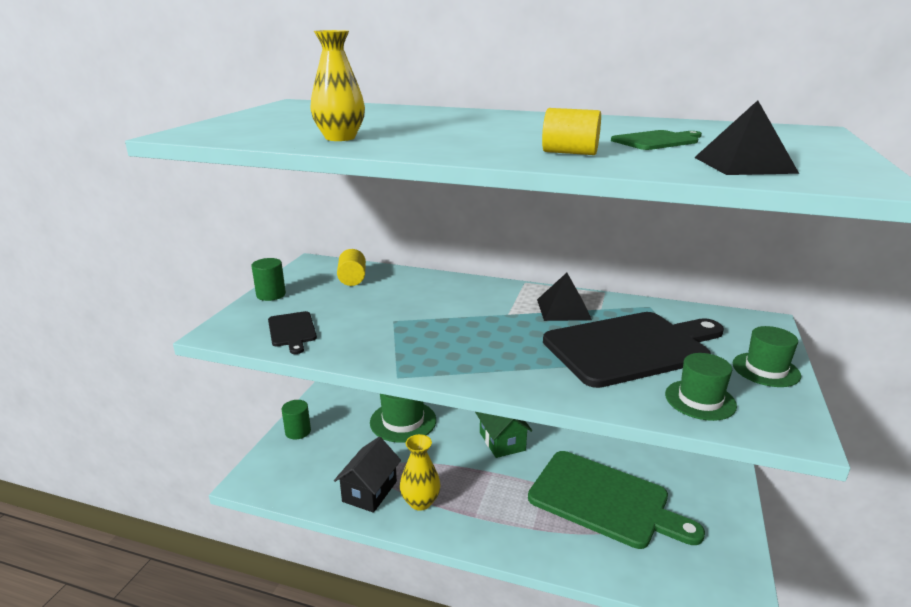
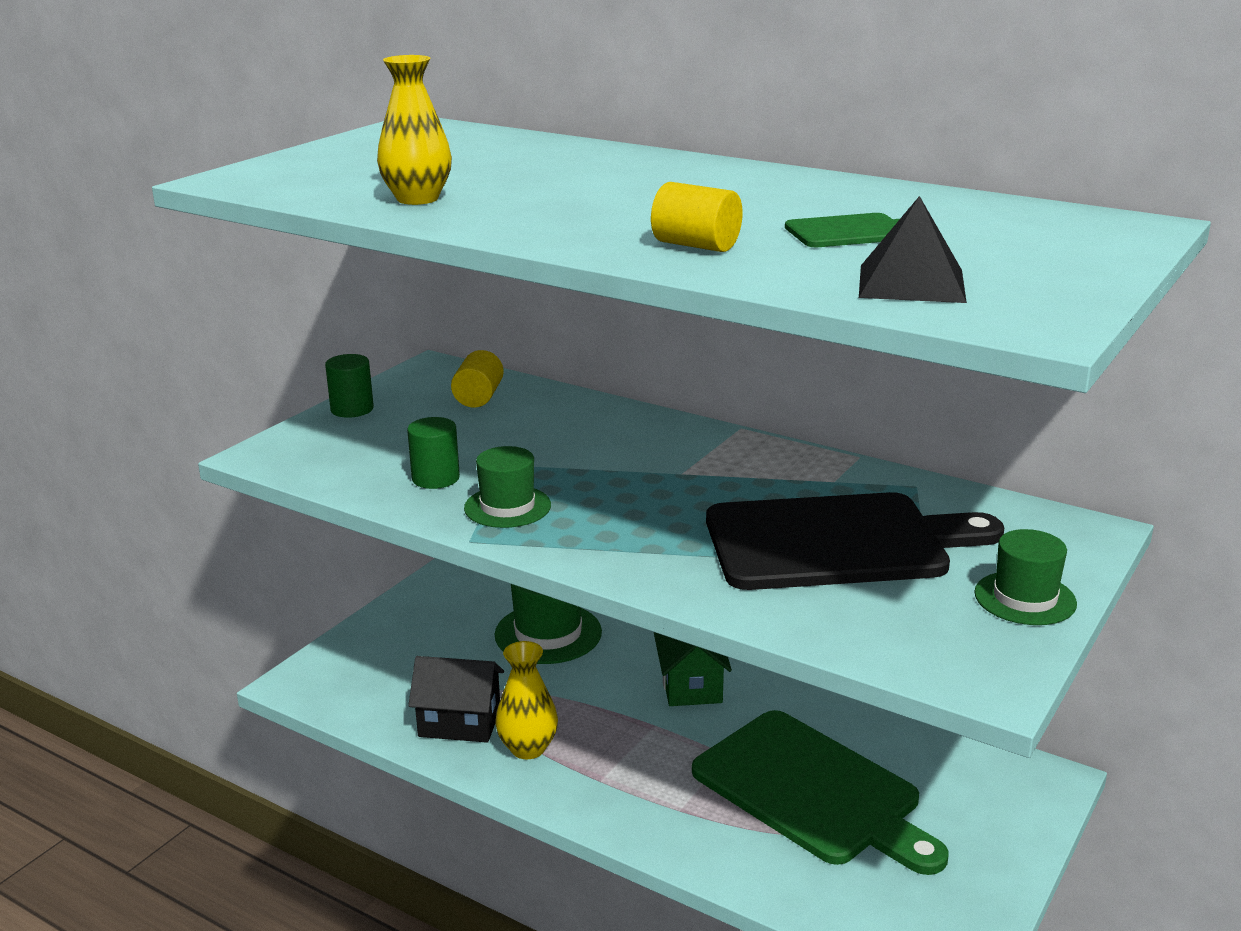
camera: 15 degrees right, 0 degrees up
(292, 331) = (358, 463): black cutting board -> none
(298, 431) = (386, 626): green cylinder -> green cylinder (435, 478)
(369, 491) = (459, 723): black house -> black house turned 60 degrees clockwise
(563, 309) = (772, 476): black pyramid -> none
(700, 400) = (883, 625): green hat -> green hat (507, 507)

